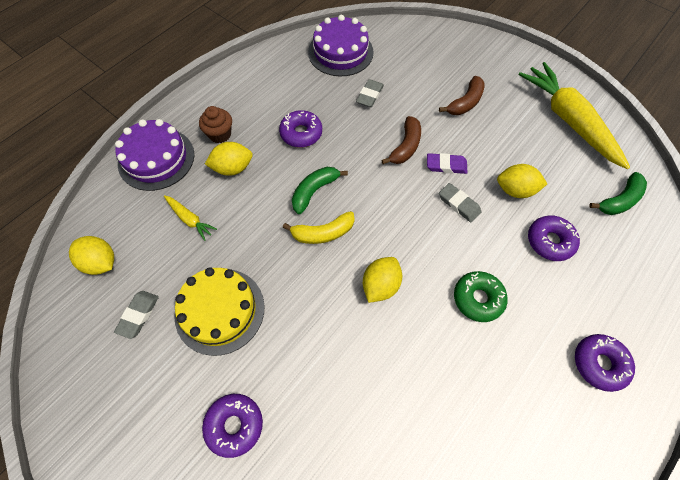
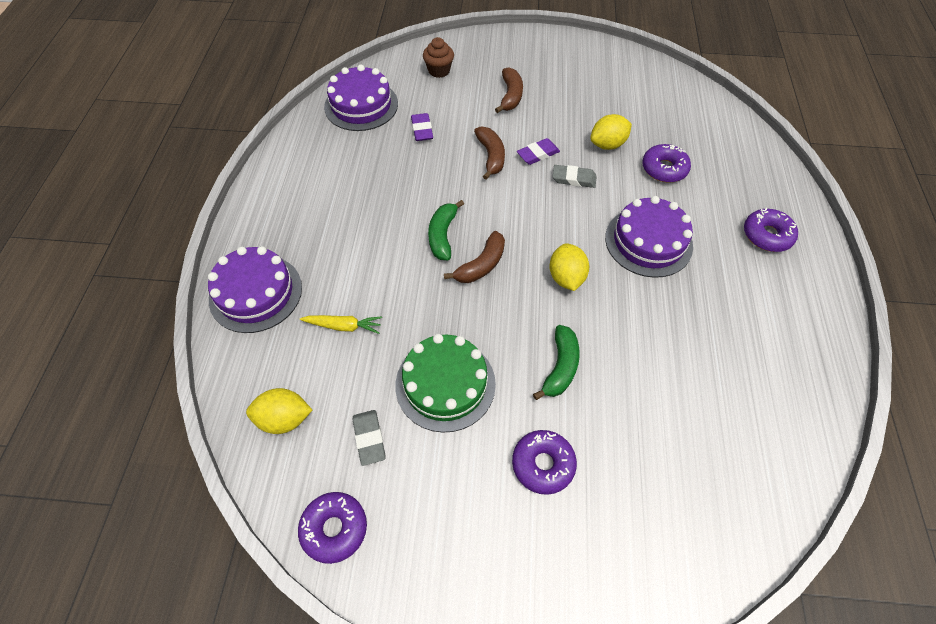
camera: 35 degrees left, 5 degrees down
(220, 134) = (304, 236): brown cupcake -> brown cupcake (439, 71)
(220, 310) = (445, 384): yellow cake -> green cake
(233, 168) = (346, 258): yellow lemon -> none
(301, 133) = (386, 193): purple donut -> purple donut (334, 529)
(323, 233) = (481, 265): yellow banana -> brown banana
(370, 95) = (422, 130): grey eraser -> purple eraser
(478, 299) = (648, 241): green donut -> purple cake
(568, 120) = (603, 71): yellow carrot -> none
(619, 200) = (687, 112): green banana -> green banana (560, 367)

